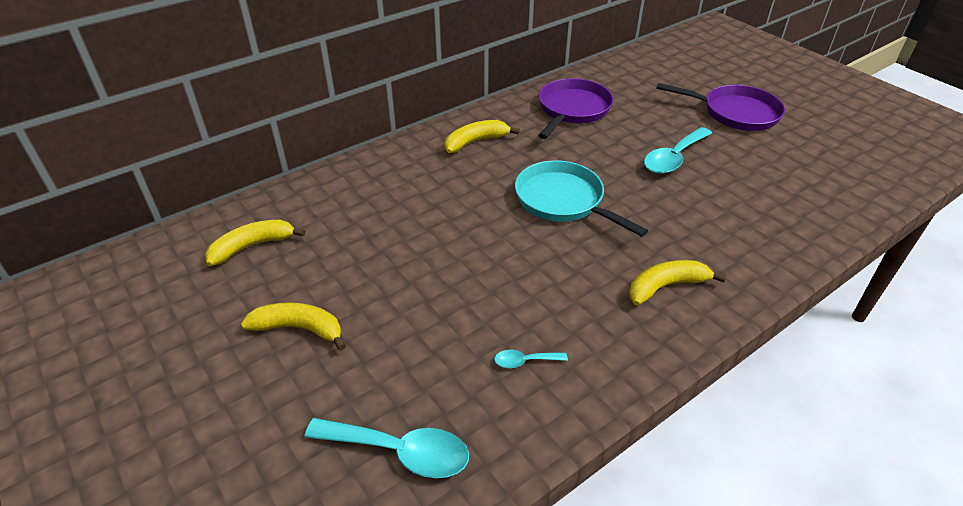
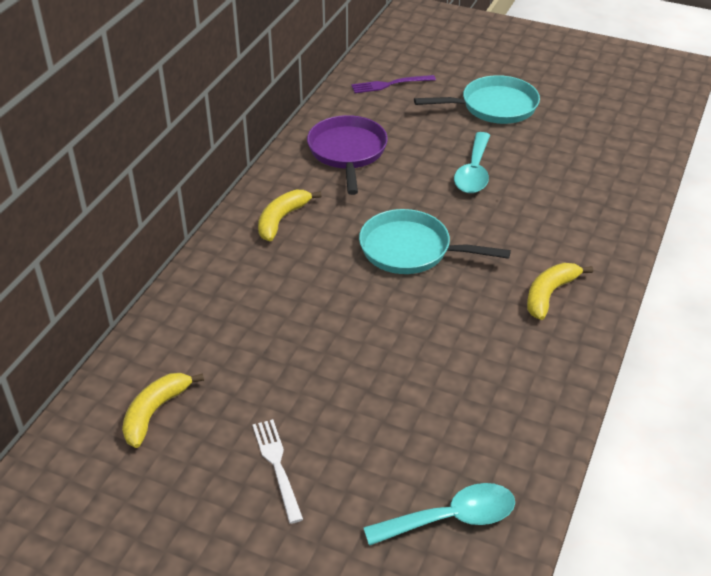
camera: 30 degrees left, 0 degrees up
(299, 329) = (277, 465): yellow banana -> white fork
(524, 361) = (489, 404): turquoise spoon -> none
(651, 71) = (389, 84): none -> purple fork
(735, 113) = (493, 107): purple pan -> turquoise pan

